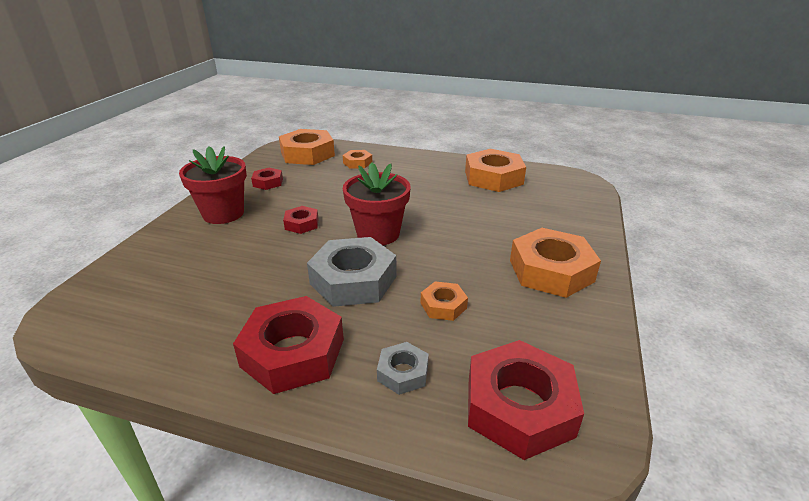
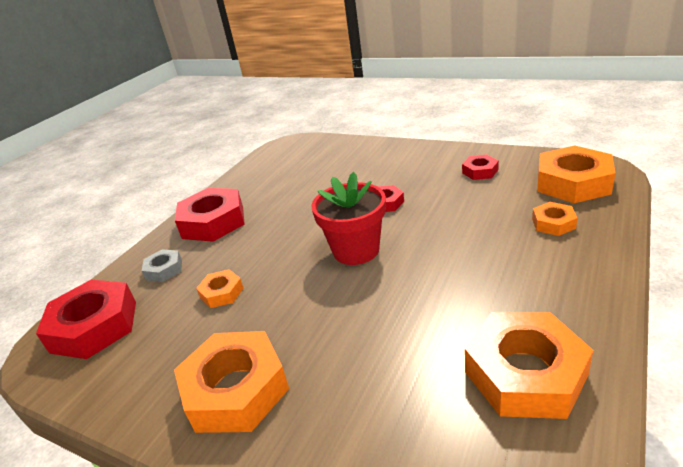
camera: 105 degrees right, 0 degrees up
(223, 213) = (411, 162): red flower pot -> none
(353, 280) = (282, 240): grey nut -> none

